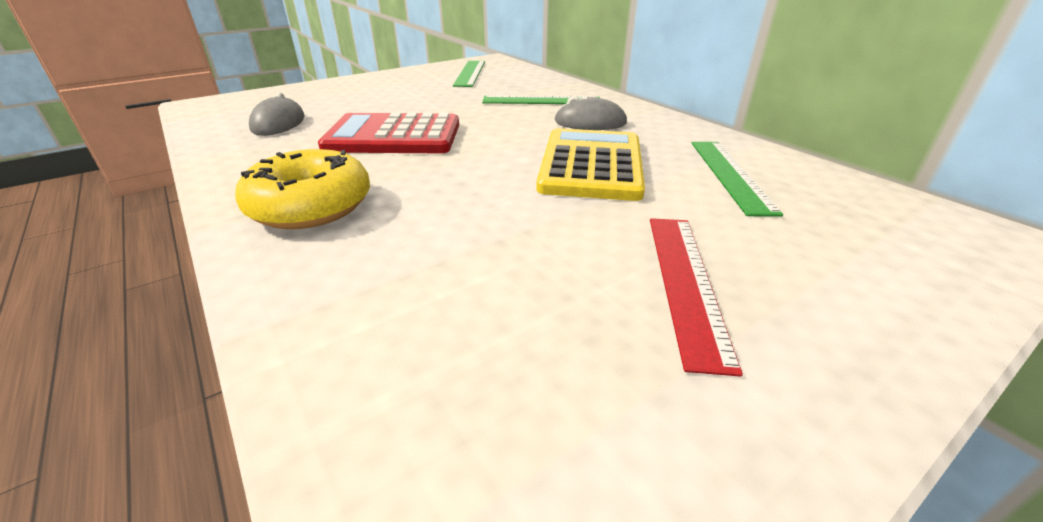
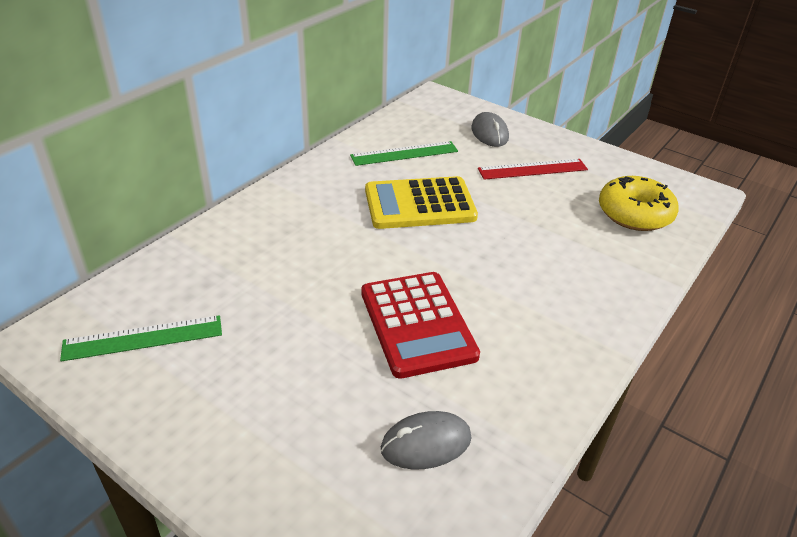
camera: 110 degrees left, 5 degrees up
(311, 206) = (565, 315): yellow donut -> yellow donut (634, 214)
(541, 100) = (265, 250): green ruler -> none
(590, 122) = (326, 213): grey mouse -> grey mouse (489, 133)

